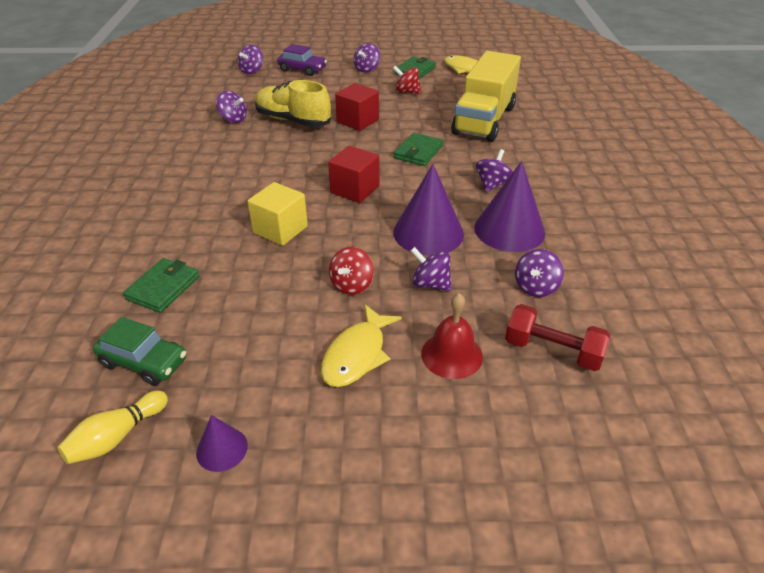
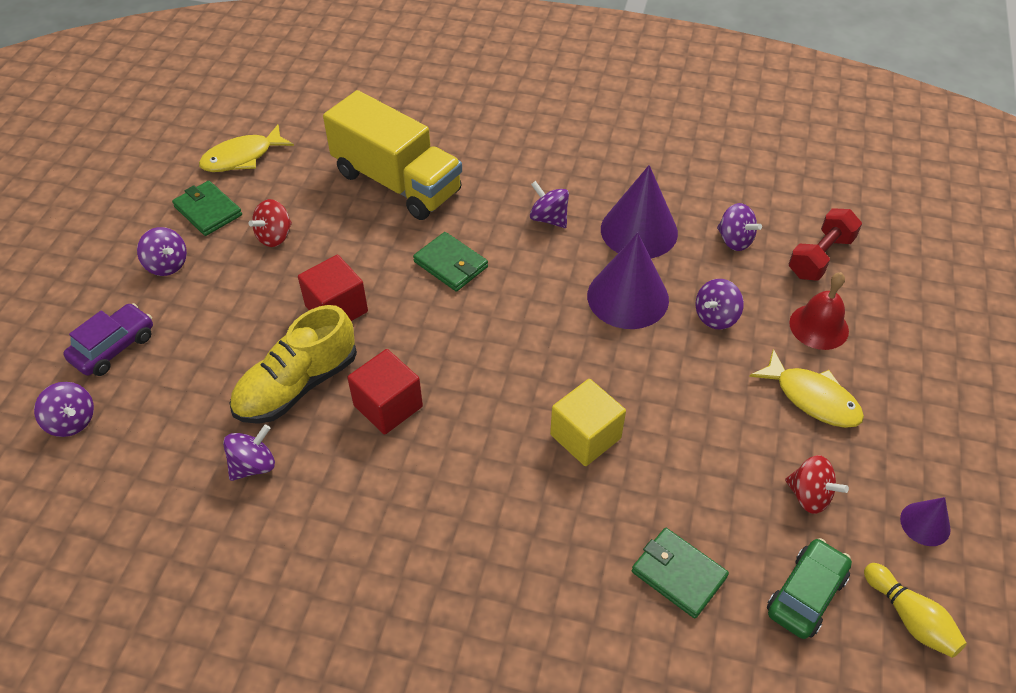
camera: 75 degrees left, 10 degrees up
(352, 285) = (706, 383): red spinning top -> red spinning top (809, 496)
(355, 189) = (518, 346): red cube -> red cube (388, 406)

